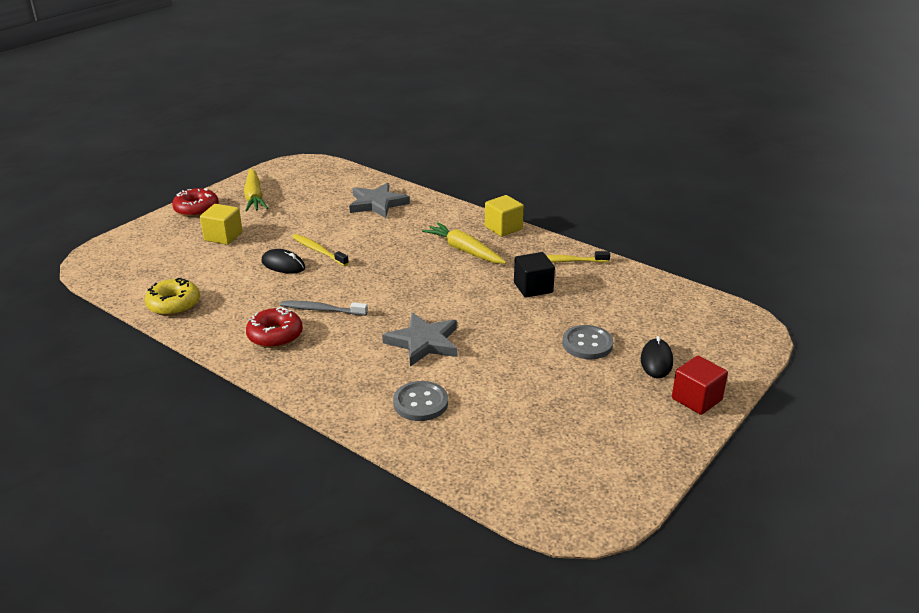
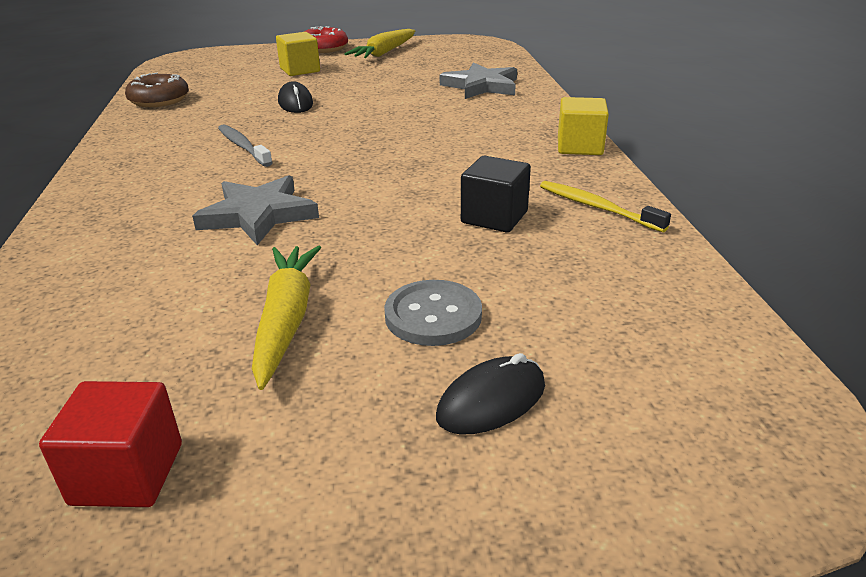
camera: 45 degrees right, 0 degrees up
(174, 304) = (159, 100): yellow donut -> brown donut
(275, 335) = (164, 150): red donut -> none
(318, 251) = (347, 103): yellow toothbrush -> none
(420, 403) = (121, 271): grey button -> none
(464, 250) = (488, 151): yellow carrot -> yellow carrot (286, 320)
(696, 399) = (444, 514): red cube -> red cube (127, 474)

